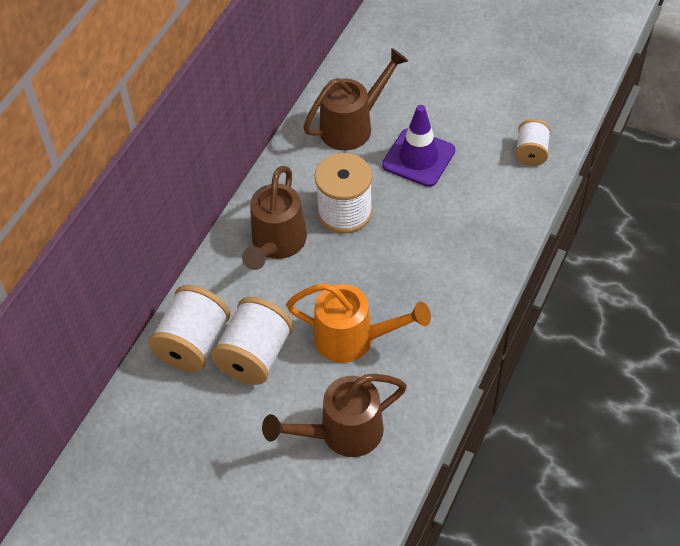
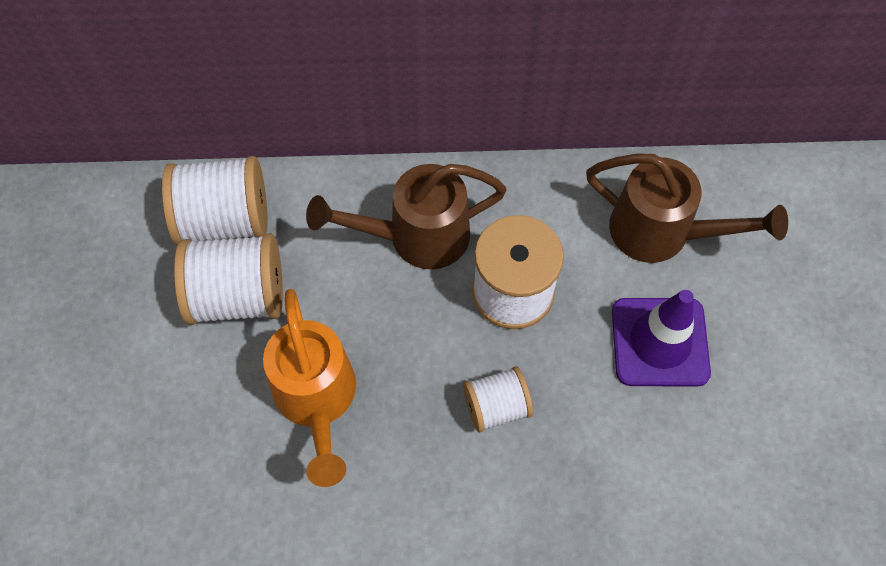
camera: 60 degrees right, 10 degrees up
(342, 433) = (170, 454): brown watering can -> none
(531, 152) = (768, 495): white spool -> white spool (496, 407)

